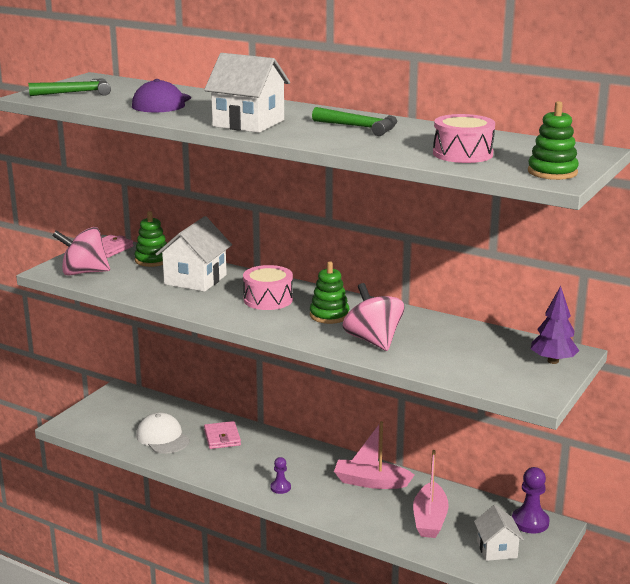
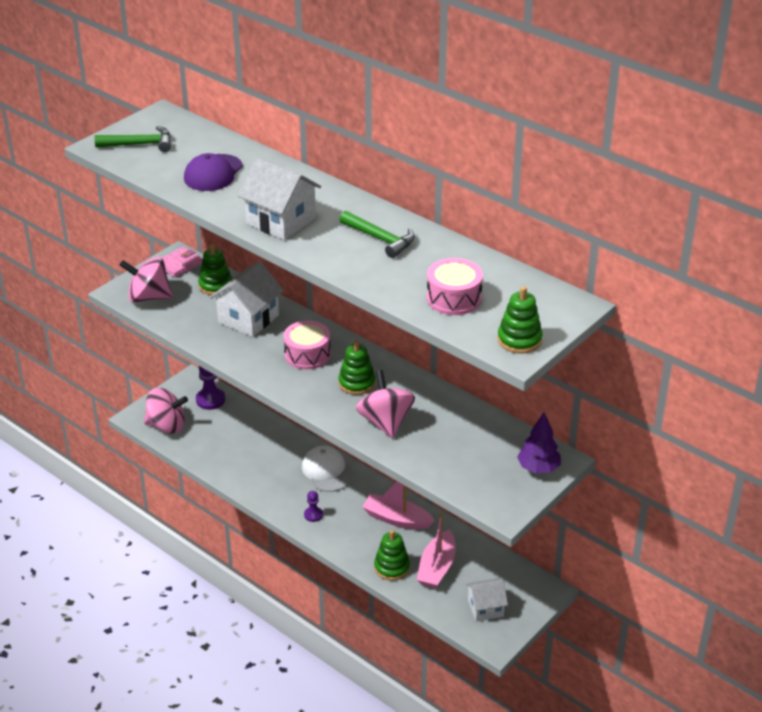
camera: 10 degrees right, 15 degrees up
(100, 429) = (167, 426): none -> pink spinning top
(162, 437) = (221, 443): white cap -> white cap (326, 471)
(222, 437) = (275, 450): pink wallet -> none
(381, 524) = (392, 567): none -> green stacking toy
(497, 549) = (485, 608): white house -> white house turned 75 degrees clockwise
(530, 522) = (526, 582): purple pawn -> purple pawn (210, 400)

